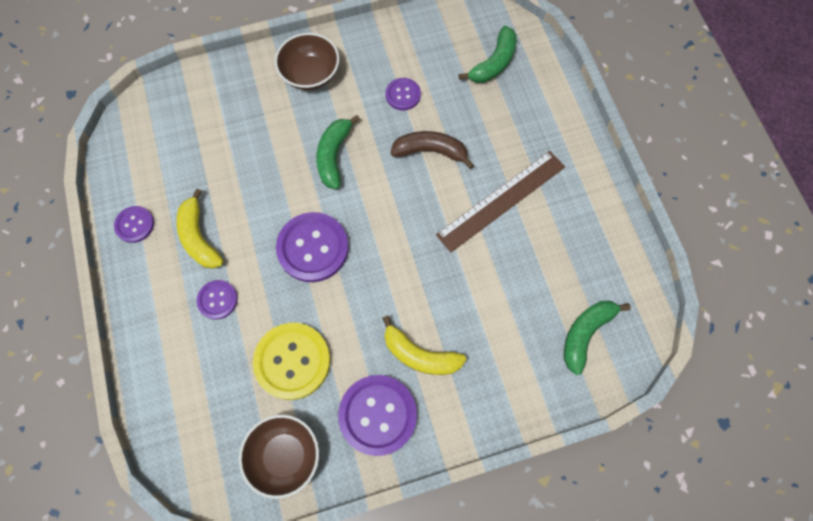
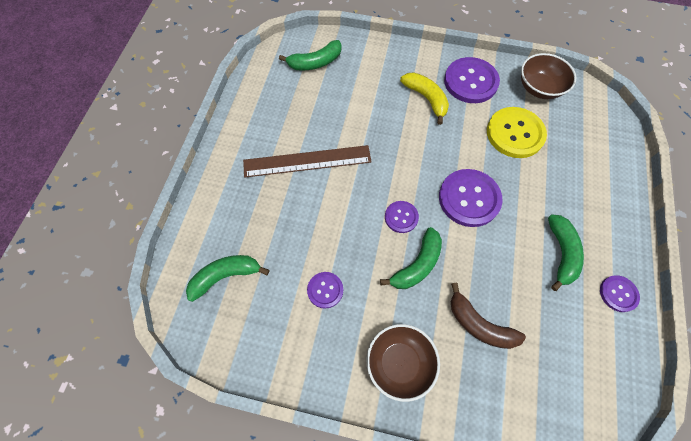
camera: 150 degrees left, 5 degrees down
(199, 237) = (561, 253): yellow banana -> green banana
(217, 300) = (558, 197): purple button -> purple button (401, 217)
(430, 151) = (334, 225): brown banana -> brown banana (479, 324)

